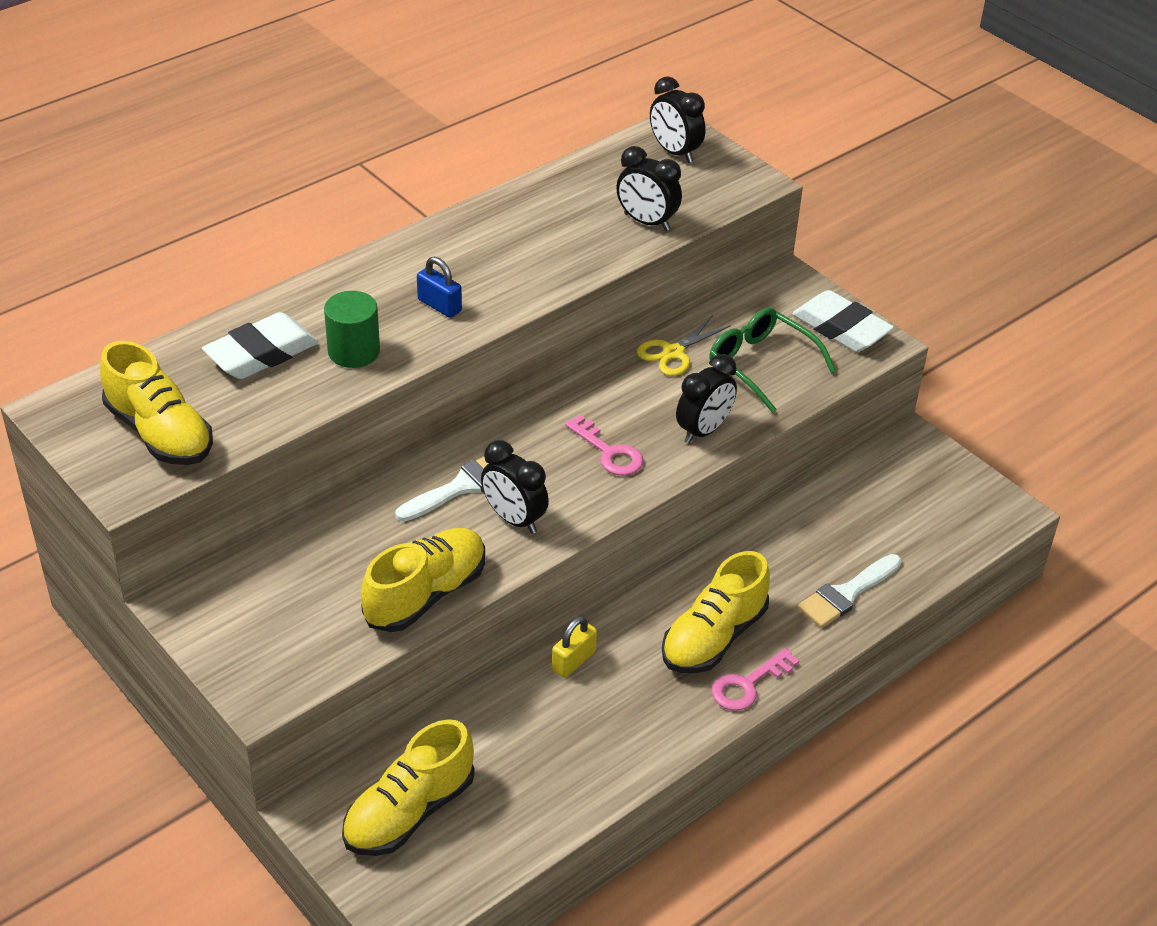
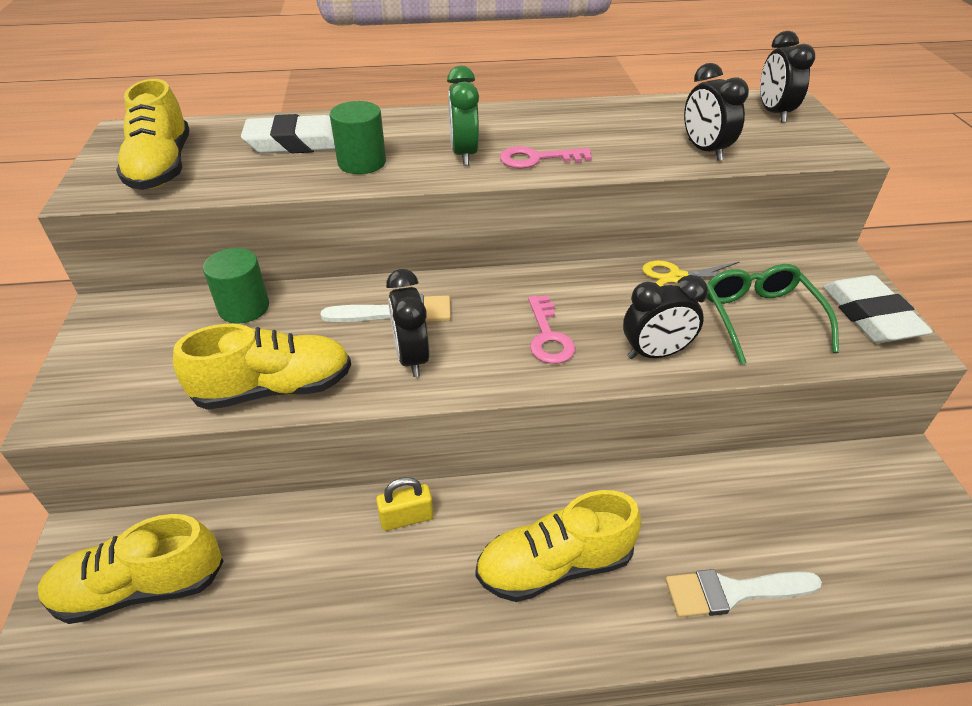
camera: 35 degrees right, 0 degrees up
(314, 542) = (244, 307): none -> green cylinder
(439, 305) = (464, 154): blue padlock -> green clock
(748, 685) = (551, 640): pink key -> pink key (537, 159)

